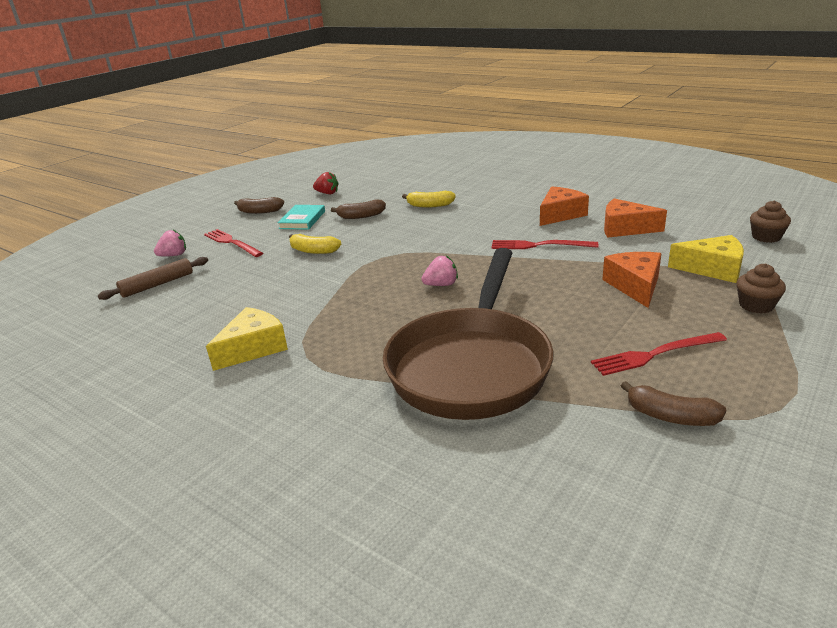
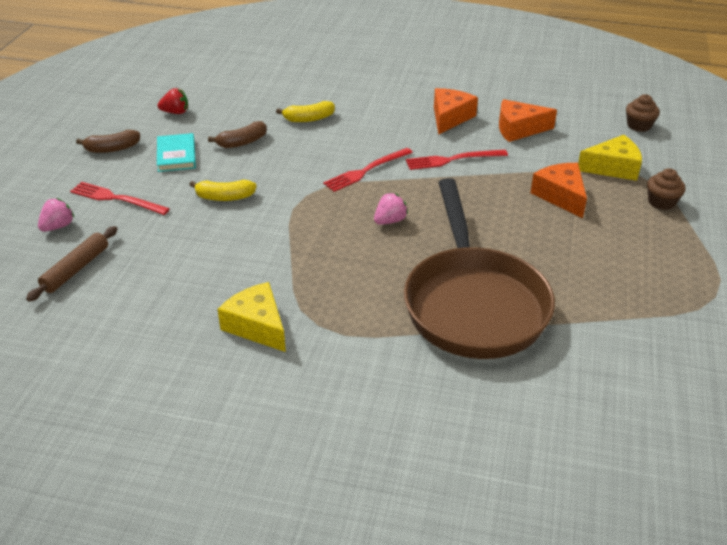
camera: 25 degrees left, 10 degrees up
(253, 348) = (257, 326): yellow cheese -> yellow cheese turned 60 degrees counterclockwise
(655, 354) = (610, 264): red fork -> red fork (366, 171)
(671, 416) = (648, 319): brown banana -> none

